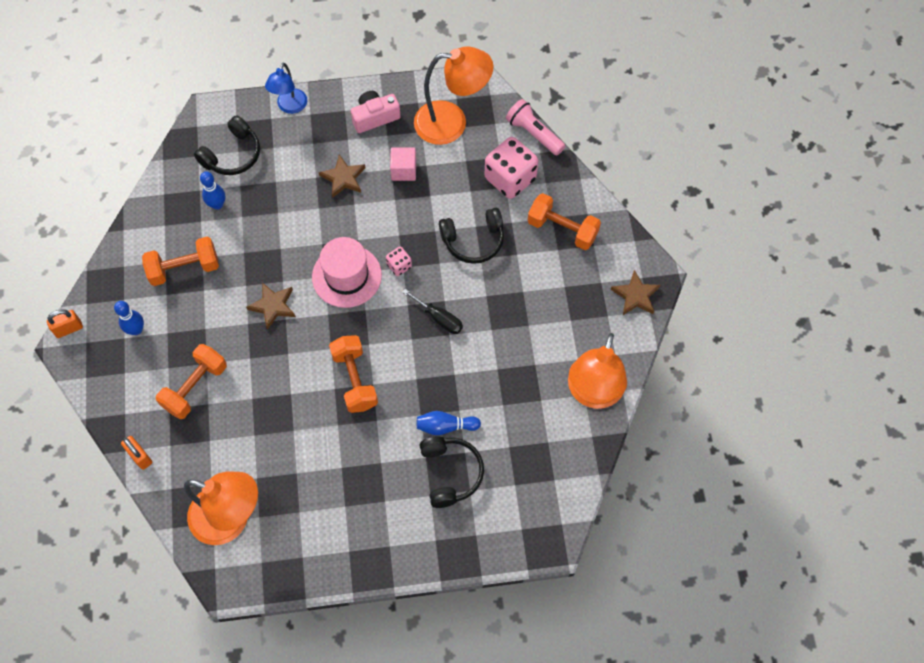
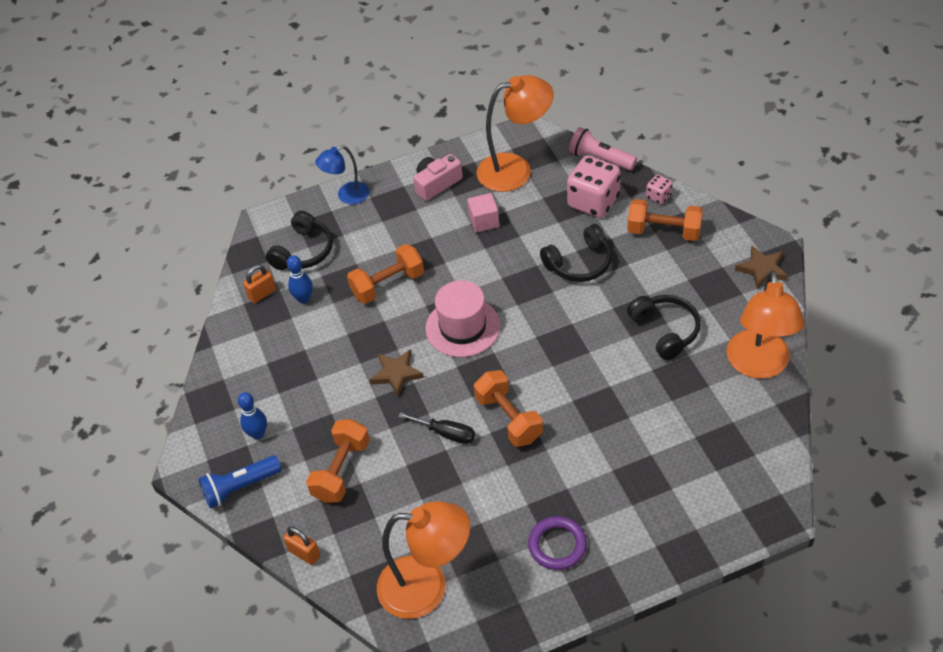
camera: 10 degrees left, 15 degrees down
(69, 329) = (184, 452): orange padlock -> orange padlock (262, 294)
(106, 377) = (240, 487): none -> blue flashlight
(184, 268) = (289, 364): orange dumbbell -> orange dumbbell (388, 285)
(290, 107) = (347, 196): blue lamp -> blue lamp turned 60 degrees clockwise
(343, 178) = (425, 243): brown star -> none
(353, 514) = (557, 545): none -> purple ring
(399, 266) = (513, 304): pink dice -> pink dice (658, 196)
(439, 318) = (573, 340): black screwdriver -> black screwdriver (446, 433)
(445, 426) = (621, 436): blue bowling pin -> none
(450, 473) = (644, 477): black headphones -> black headphones (665, 330)

